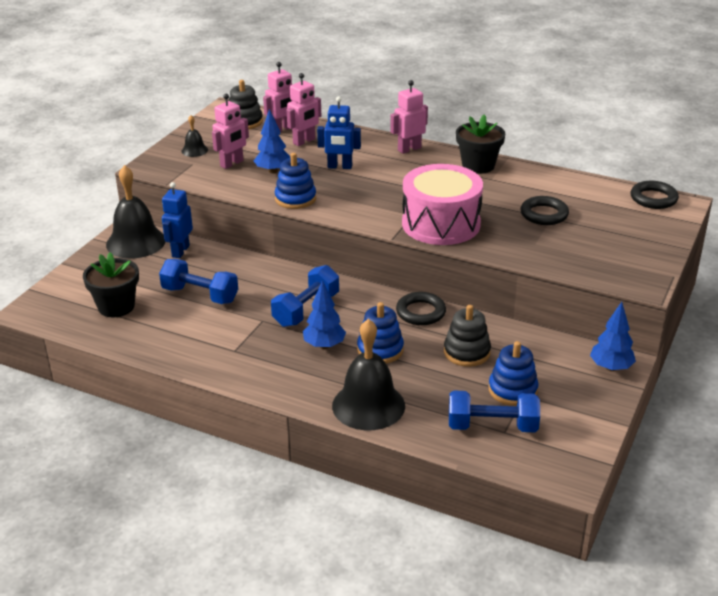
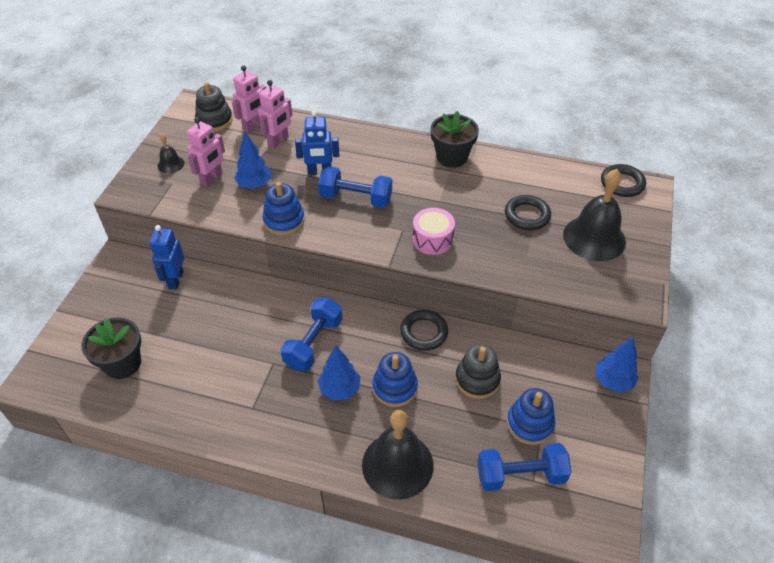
camera: 10 degrees left, 15 degrees up
(136, 242) = (128, 273): black bell -> black bell (594, 238)
(200, 295) = (205, 337): blue dumbbell -> blue dumbbell (356, 198)
(409, 149) = (382, 141): pink robot -> none
(441, 224) = (432, 239): pink drum -> pink drum, size x0.53

